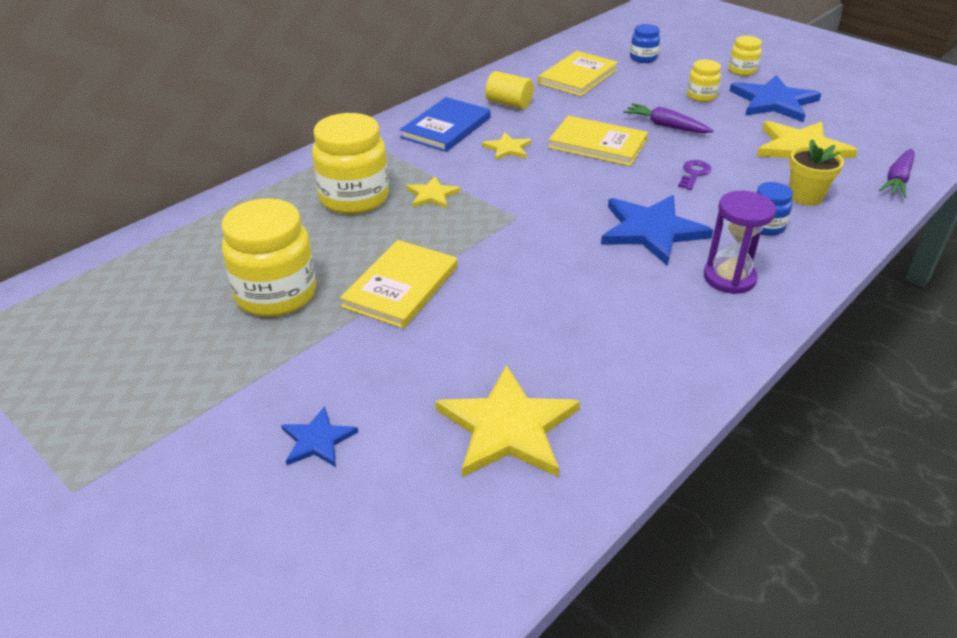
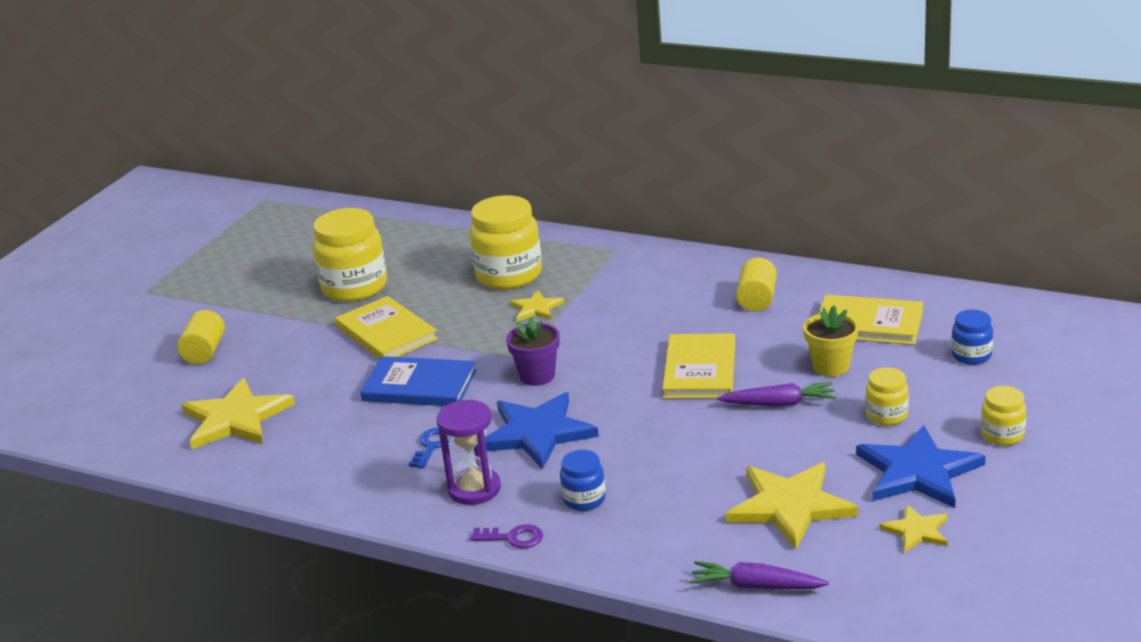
camera: 75 degrees right, 10 degrees down
(317, 440) = (205, 352): blue star -> yellow cylinder
(401, 287) = (386, 333): yellow book -> yellow book turned 45 degrees clockwise
(446, 127) = (673, 280): blue book -> blue book (419, 386)
(507, 148) = (652, 323): yellow star -> yellow star (916, 531)
(555, 214) = (537, 376): none -> purple flower pot
(644, 291) = (431, 446): none -> blue key
(665, 126) = (779, 404): purple carrot -> purple carrot turned 75 degrees clockwise
(694, 174) = (672, 440): purple key -> purple key (513, 538)
(805, 196) = (667, 520): yellow flower pot -> yellow flower pot (831, 366)

